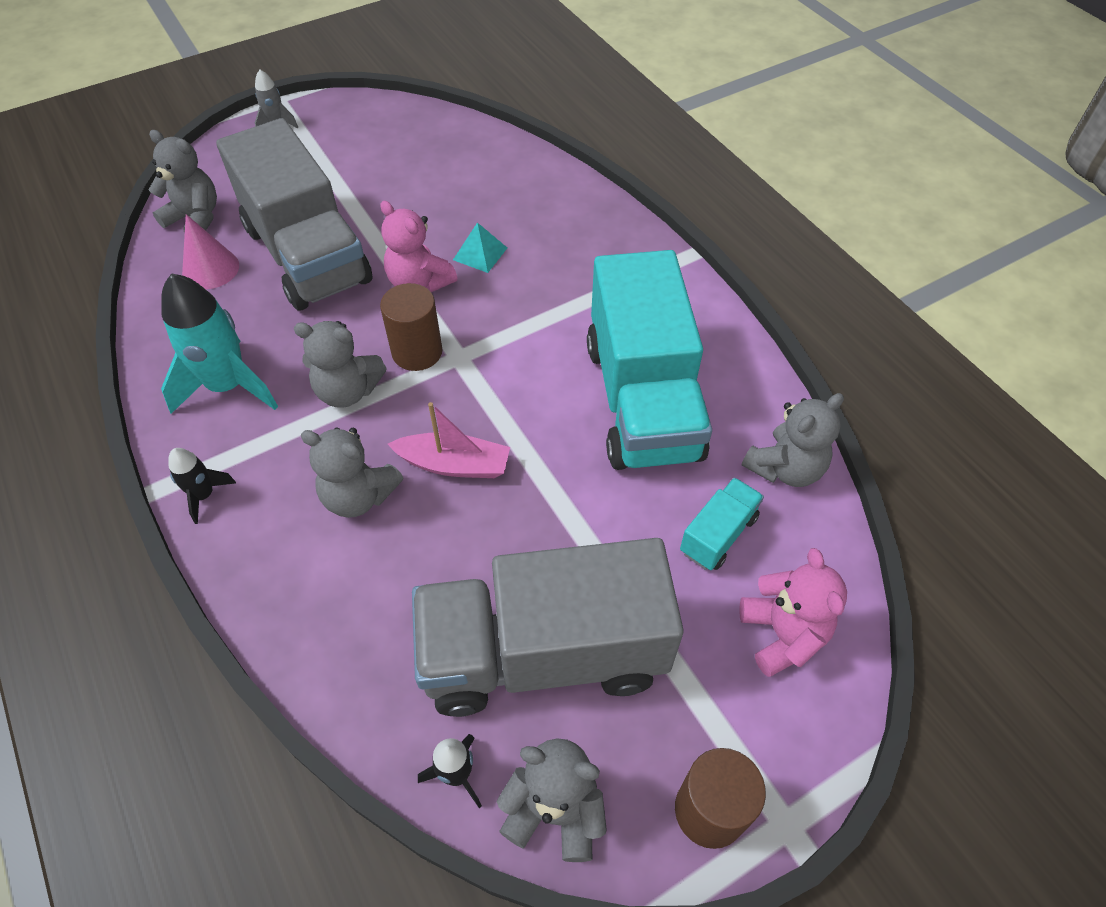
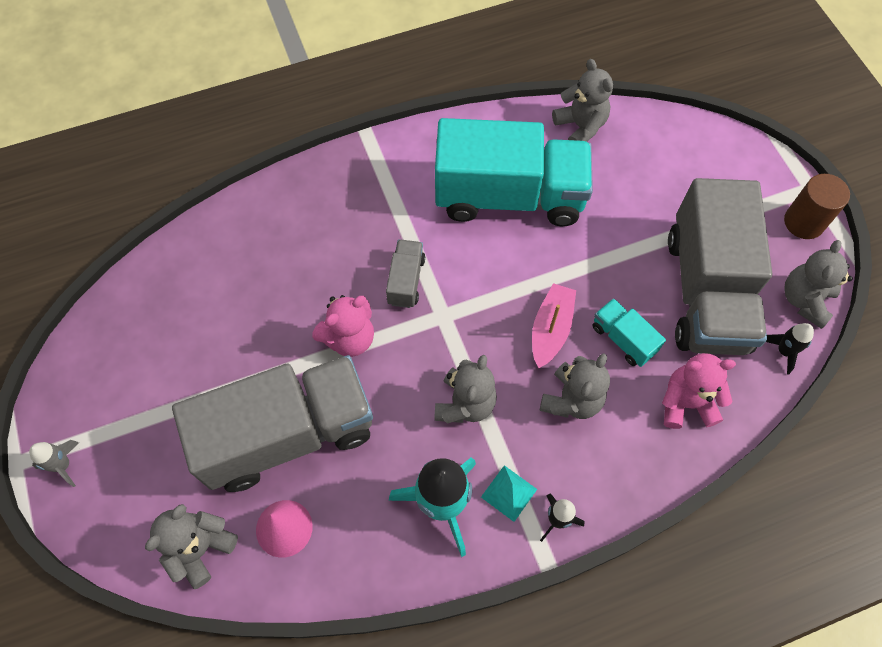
camera: 80 degrees left, 10 degrees up
(417, 352) = (432, 346): brown cylinder -> none
(480, 253) = (325, 285): turquoise pyramid -> turquoise pyramid (509, 493)
(498, 318) = (406, 281): none -> grey truck
(718, 534) = (628, 176): turquoise truck -> turquoise truck (623, 339)
(782, 634) = (700, 160): pink teddy bear -> pink teddy bear (686, 403)

